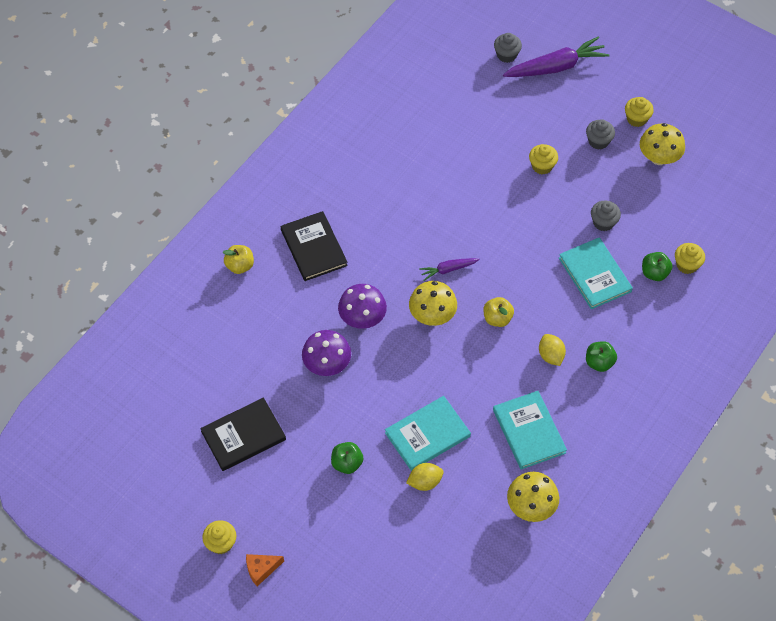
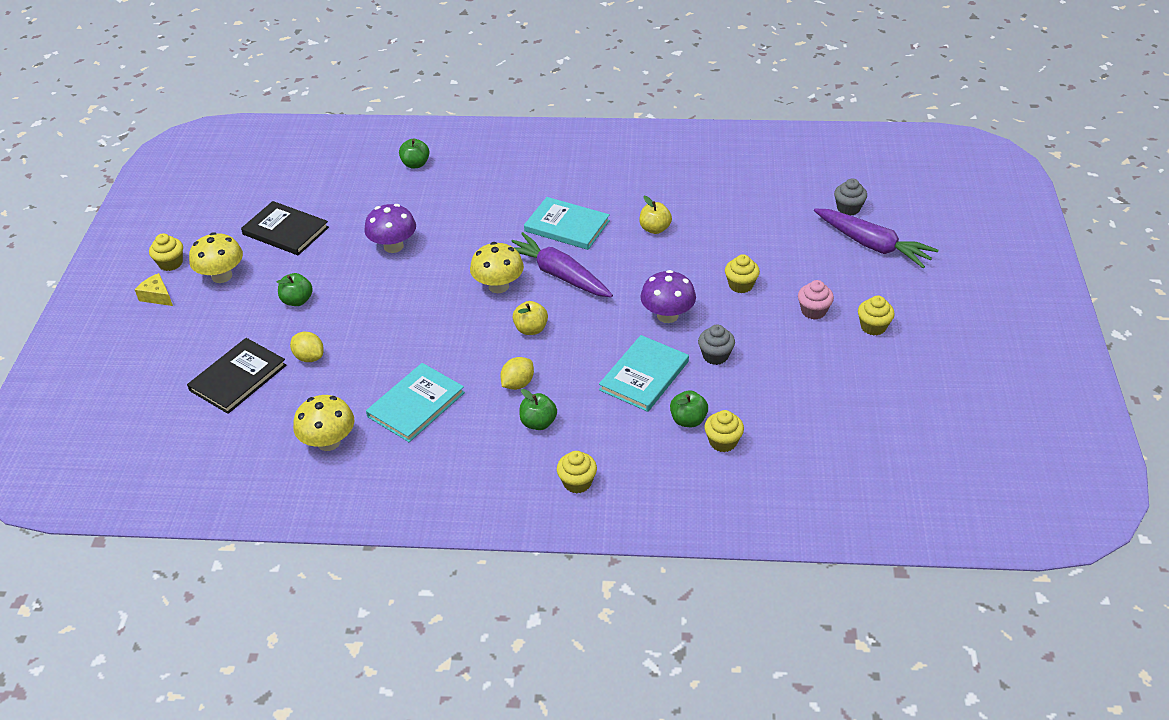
camera: 60 degrees right, 15 degrees down
(224, 299) = (415, 164): none -> green apple
(240, 266) = (456, 158): yellow apple -> yellow apple (655, 229)
(261, 569) = (157, 296): orange cheese -> yellow cheese
(314, 248) = (510, 188): black book -> black book (238, 378)
(362, 318) = (459, 246): purple mushroom -> purple mushroom (667, 315)
(427, 434) = (363, 337): turquoise book -> turquoise book (567, 226)
(448, 269) = (559, 275): purple carrot -> purple carrot, size x1.94
(598, 141) = (813, 311): grey cupcake -> pink cupcake
(658, 158) = (841, 363): yellow mushroom -> yellow mushroom (222, 276)
(671, 368) = (577, 482): none -> yellow cupcake

